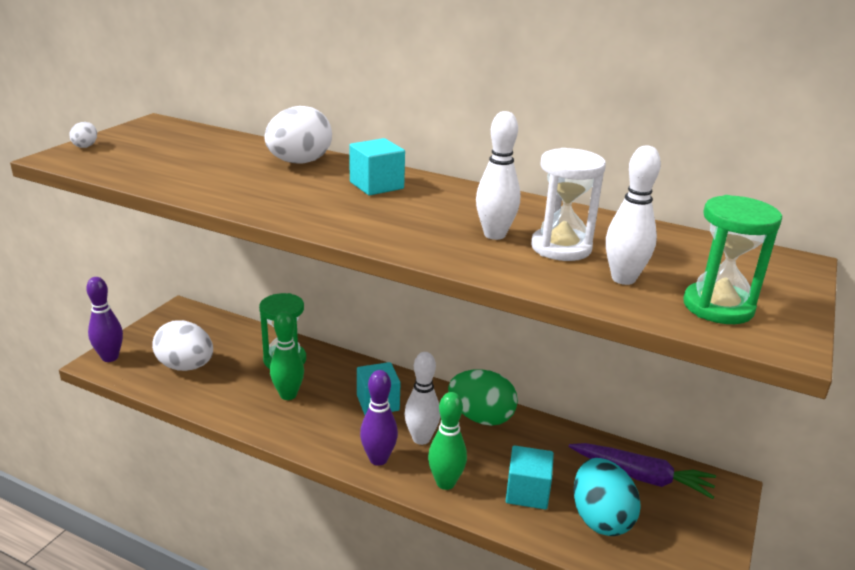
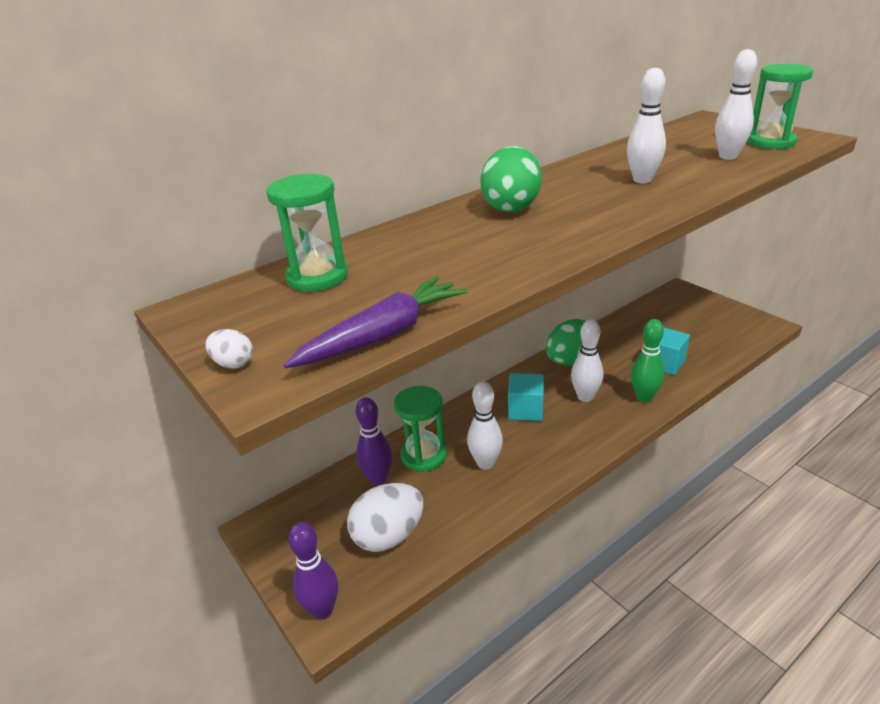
camera: 60 degrees left, 5 degrees up
(209, 144) = (317, 277): none -> green hourglass
(288, 395) = (485, 463): green bowling pin -> white bowling pin
(299, 162) = (422, 234): white egg -> none
(376, 185) = (511, 207): turquoise cube -> green egg
(378, 459) = (603, 425): purple bowling pin -> purple bowling pin (378, 479)
(561, 247) = (672, 165): white hourglass -> none
(600, 518) = (698, 341): turquoise egg -> none
(642, 477) = (661, 314): purple carrot -> purple carrot (384, 335)

